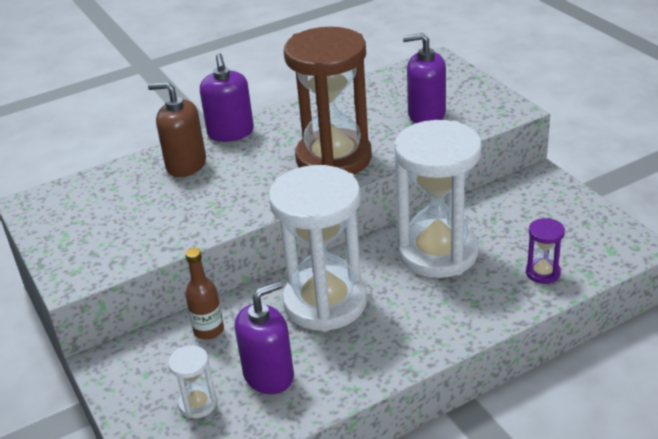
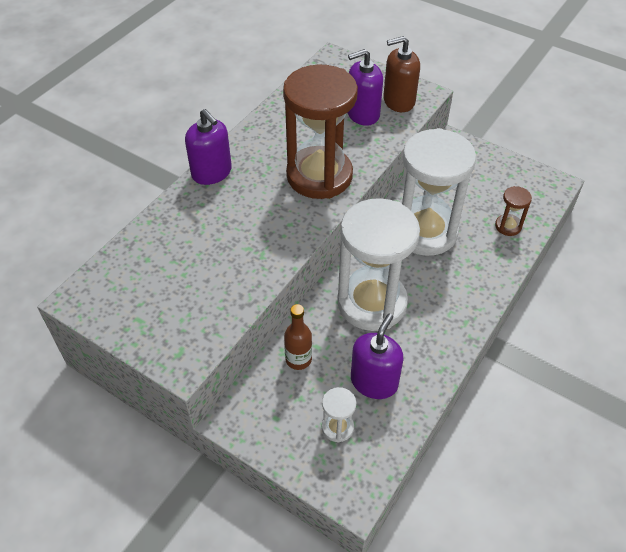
camera: 30 degrees left, 15 degrees up
(186, 164) = (196, 216): brown soap dispenser -> brown soap dispenser (398, 101)
(543, 273) = (508, 226): purple hourglass -> brown hourglass

